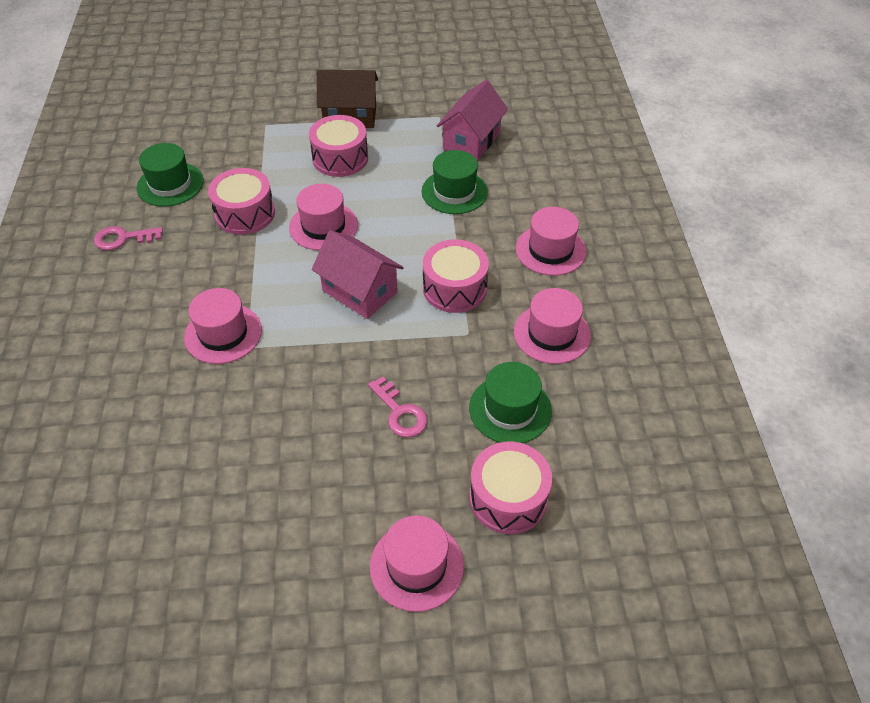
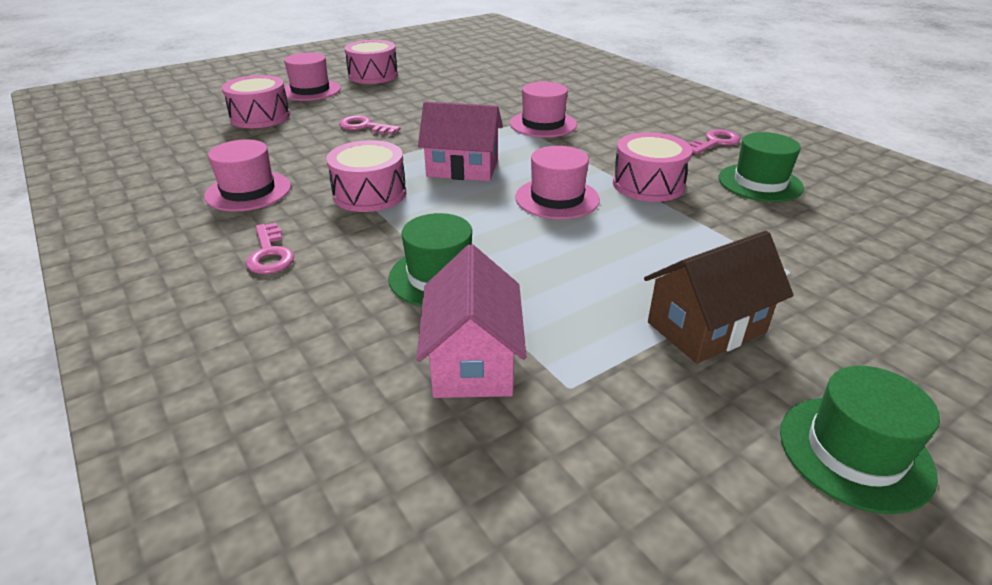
camera: 150 degrees right, 15 degrees down
(340, 158) = (633, 265): pink drum -> pink drum (373, 75)
(510, 409) = (274, 146): green hat -> green hat (854, 452)
(550, 250) = (270, 254): pink hat -> pink key

